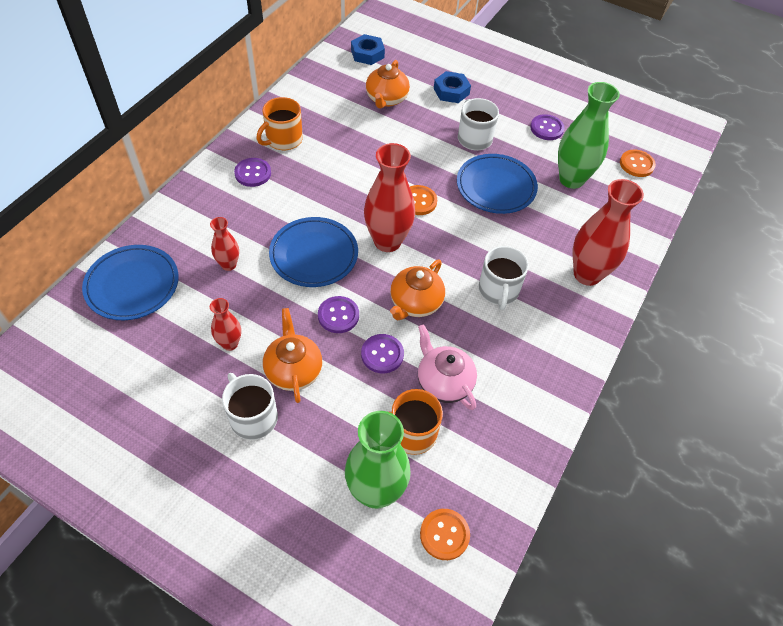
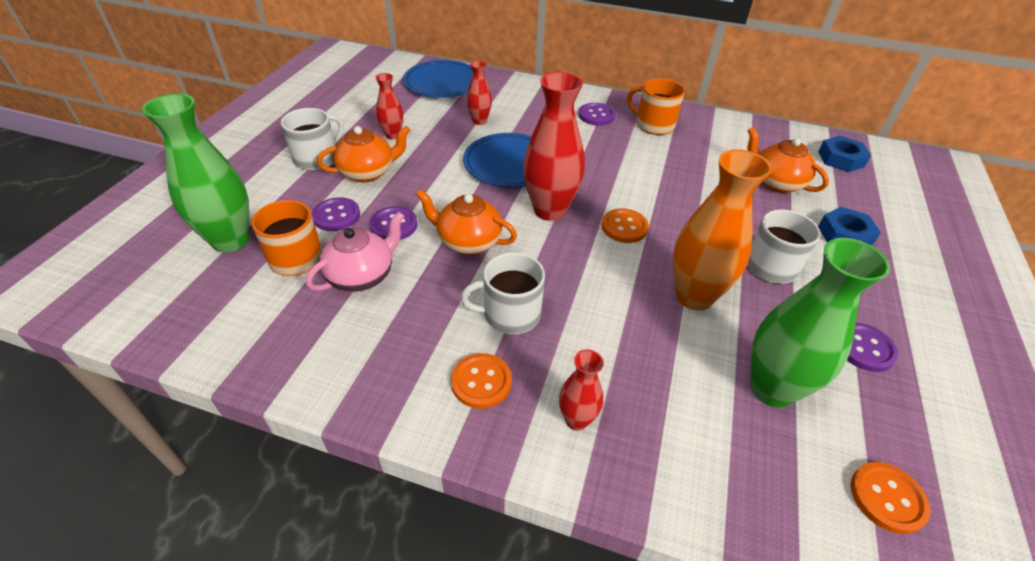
camera: 80 degrees right, 10 degrees down
(338, 315) = (437, 190): purple button -> purple button (336, 216)
(386, 99) = (776, 182): orange teapot -> orange teapot turned 45 degrees clockwise
(444, 534) = (171, 296): orange button -> orange button (481, 382)
(496, 187) = (694, 296): blue plate -> orange vase
(587, 274) = (576, 420): red vase -> red vase, size x0.52

